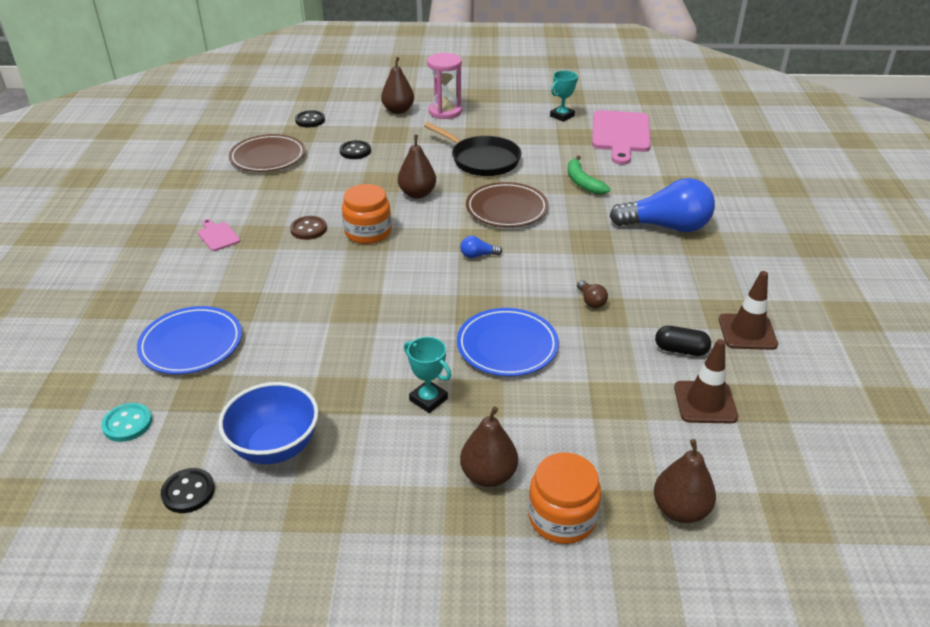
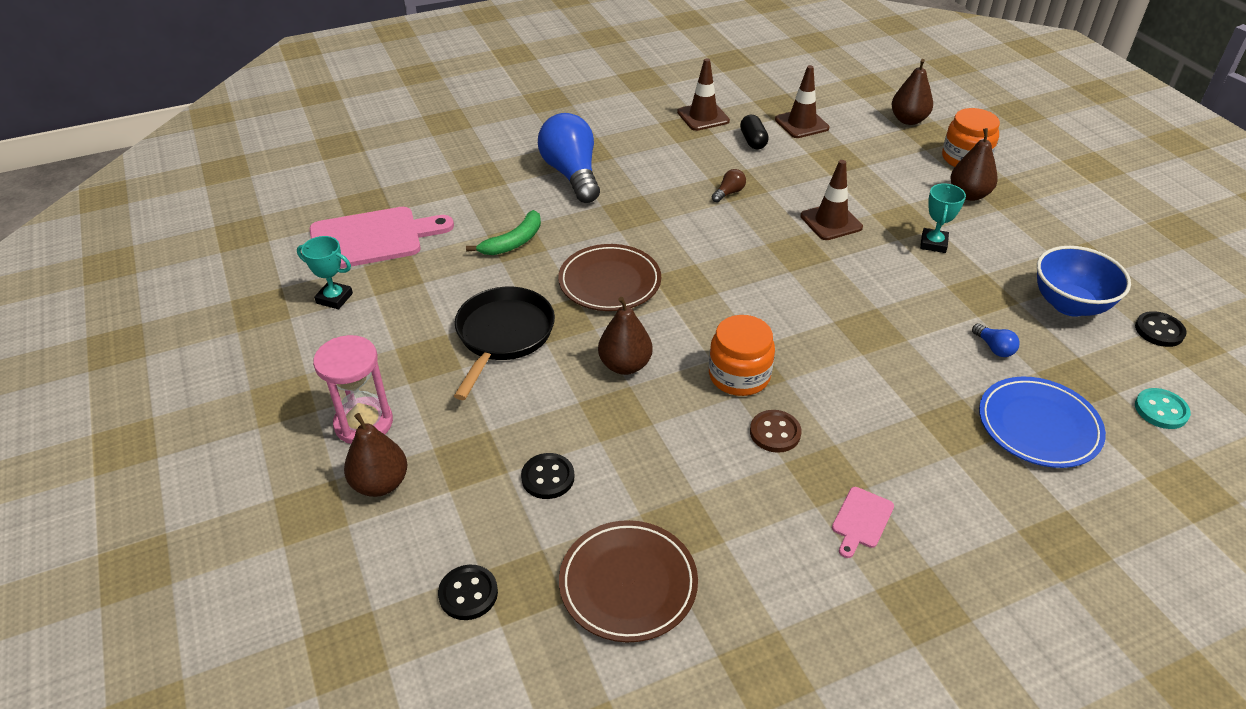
camera: 115 degrees left, 5 degrees up
(478, 255) = (715, 276): blue light bulb -> blue light bulb (994, 348)
(507, 346) = (831, 222): blue plate -> brown traffic cone

